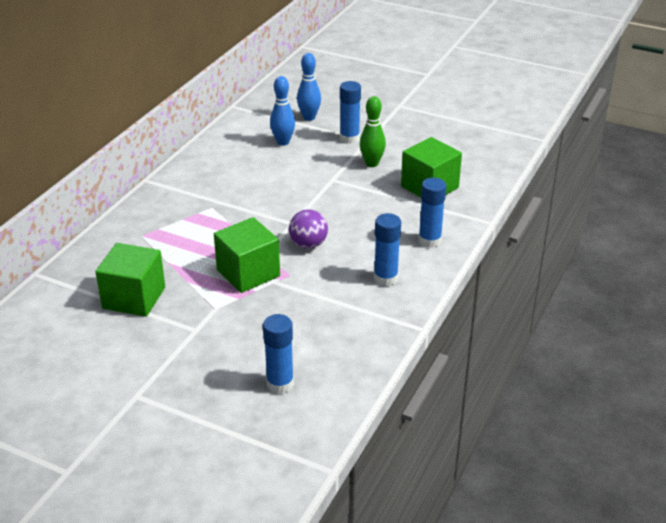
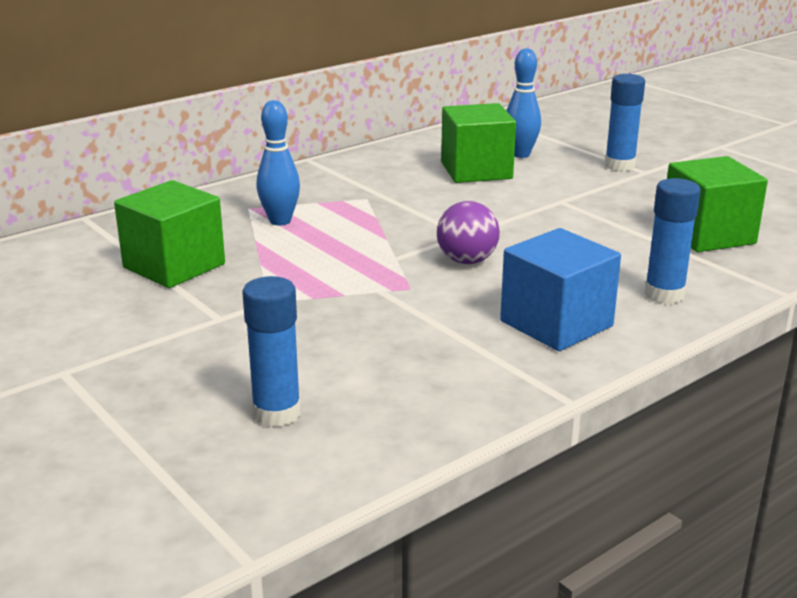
camera: 25 degrees right, 10 degrees down
(248, 273) = (352, 273): green cube -> green cube (476, 170)
(309, 117) = (577, 138): blue bowling pin -> blue bowling pin (280, 221)
(372, 163) = (633, 195): green bowling pin -> none
(385, 278) = (556, 323): blue glue stick -> blue cube

